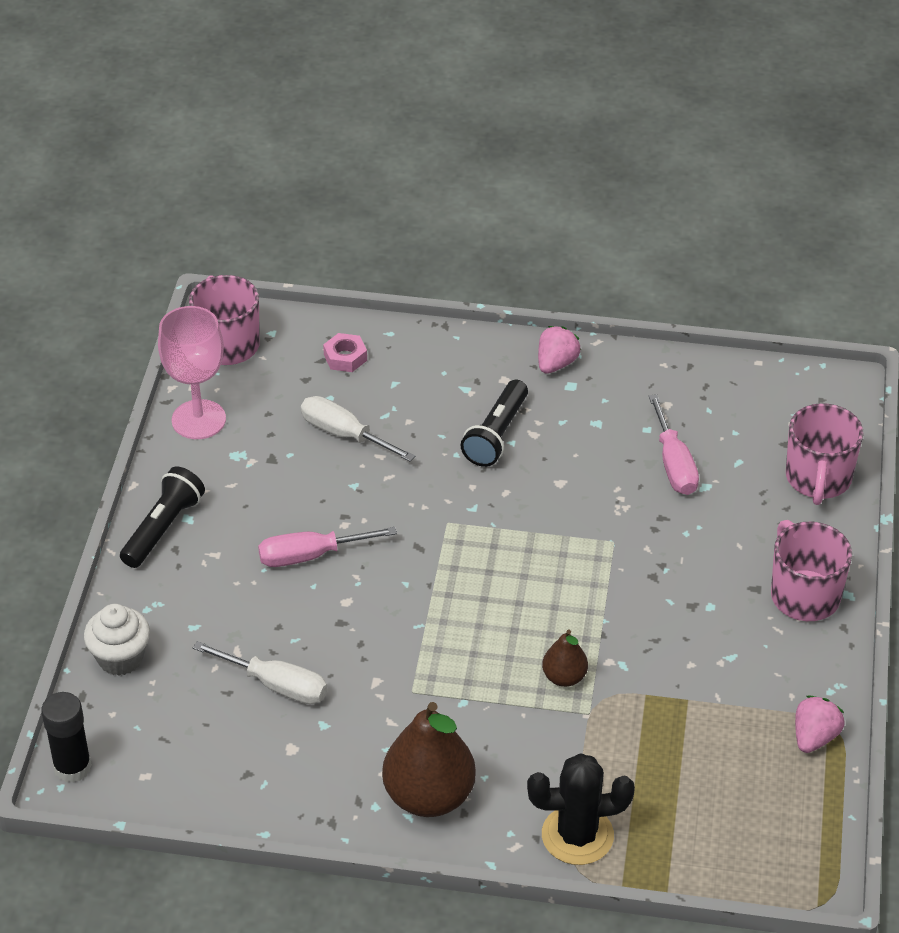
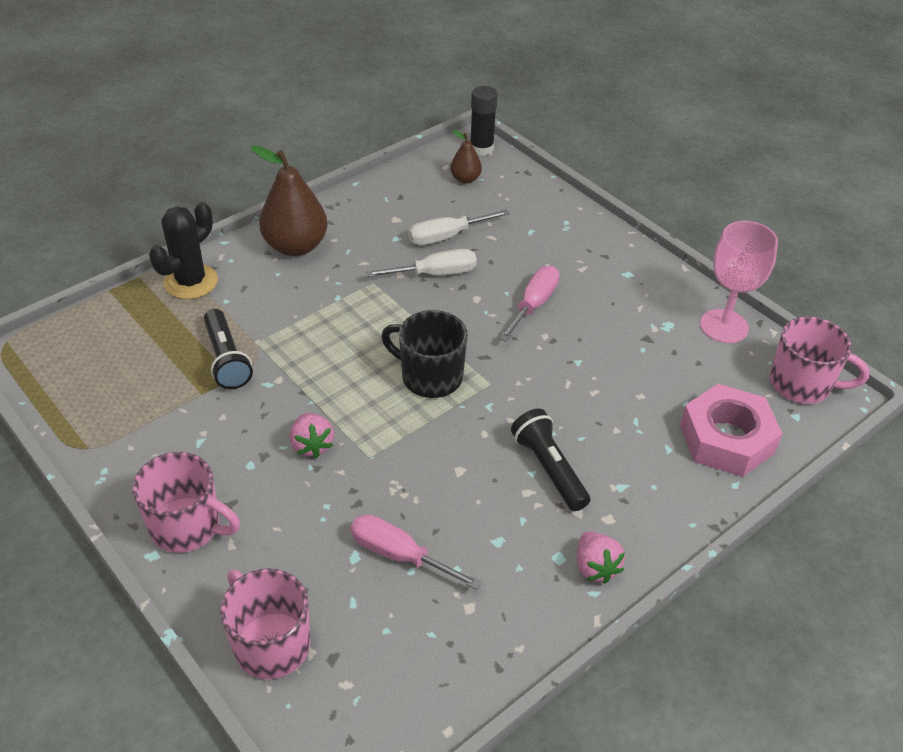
camera: 130 degrees right, 0 degrees up
(120, 658) = (538, 196): white cupcake -> none
(163, 528) = (629, 259): black flashlight -> black flashlight (226, 359)
(344, 434) = (636, 387): white screwdriver -> white screwdriver (435, 274)
(345, 357) = (726, 439): pink nut -> pink nut, size x2.15
(485, 565) = (430, 377): none -> black mug
(564, 677) = (295, 350): brown pear -> brown pear (465, 179)
(814, 737) = (89, 431): pink strawberry -> pink strawberry (312, 445)

